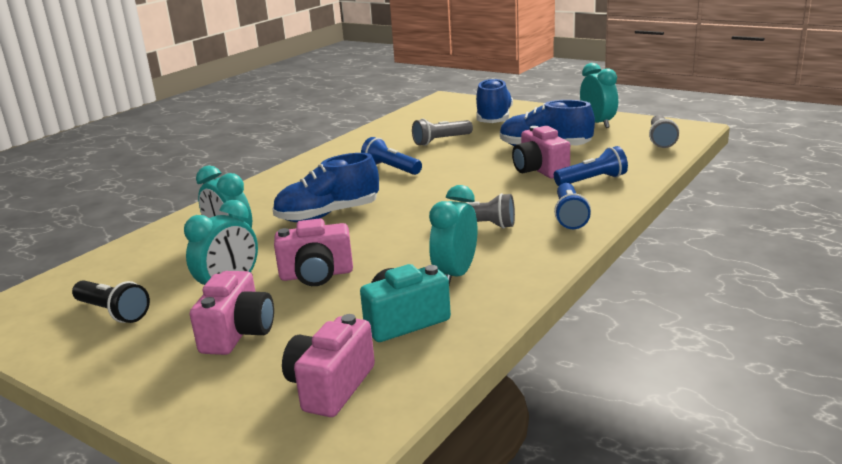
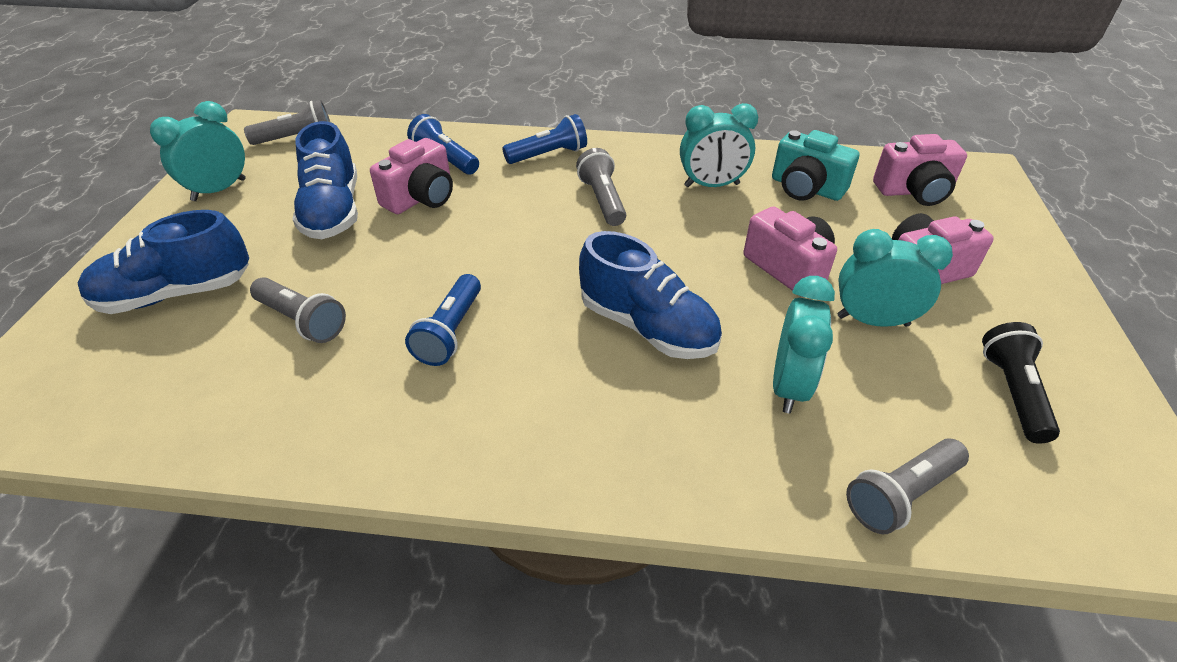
camera: 120 degrees left, 20 degrees up
(135, 249) = (901, 495): none -> grey flashlight

